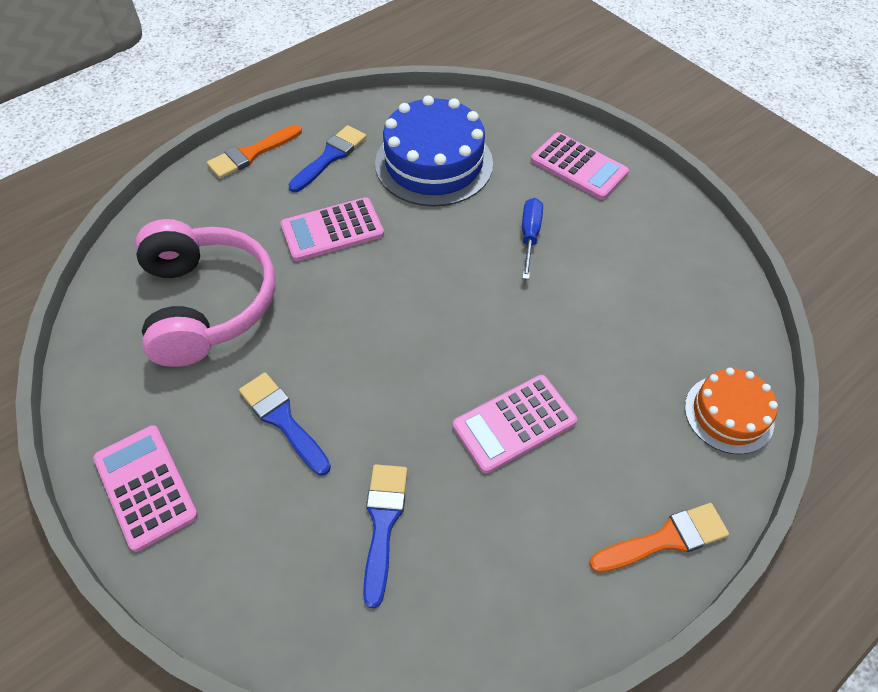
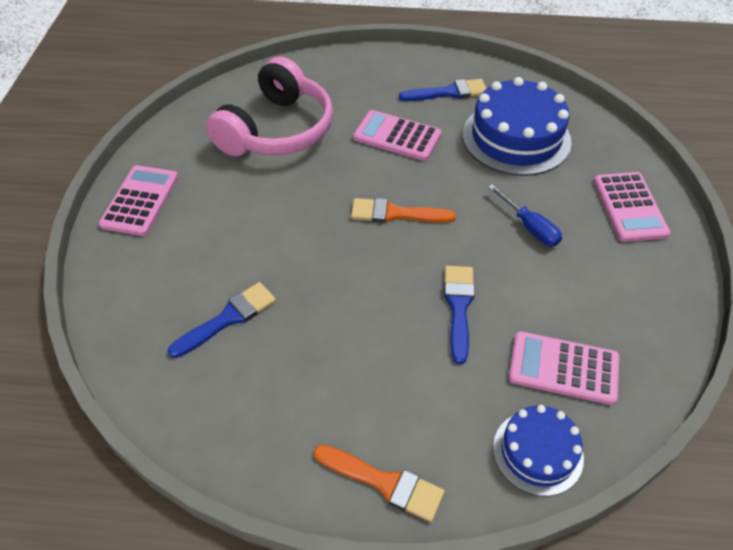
camera: 45 degrees right, 5 degrees down
(251, 154) = (400, 62): orange brush -> orange brush (395, 213)
(283, 420) = (243, 220): blue brush -> blue brush (458, 307)
(514, 423) = (372, 330): pink calculator -> pink calculator (563, 368)
(529, 236) = (530, 227): blue screwdriver -> blue screwdriver turned 90 degrees clockwise
(729, 414) = (538, 452): orange cake -> blue cake

